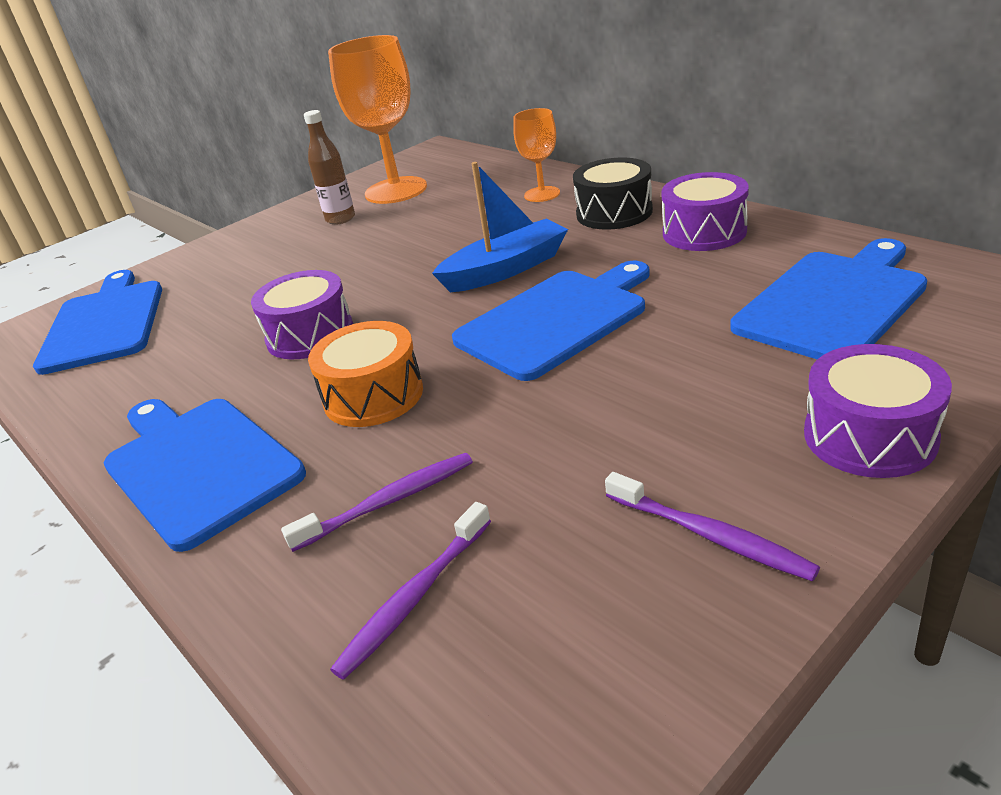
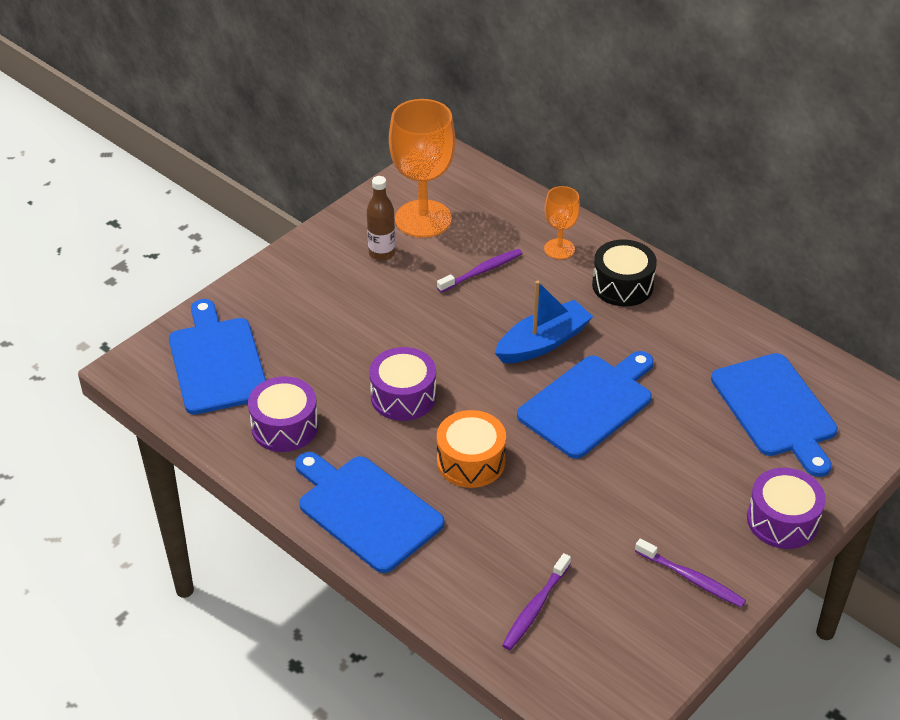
camera: 10 degrees left, 10 degrees up
(388, 502) = (504, 546): purple toothbrush -> purple toothbrush (482, 271)
(704, 232) = (693, 321): purple drum -> purple drum (285, 426)
(833, 302) = (776, 409): blue cutting board -> blue cutting board turned 120 degrees clockwise

